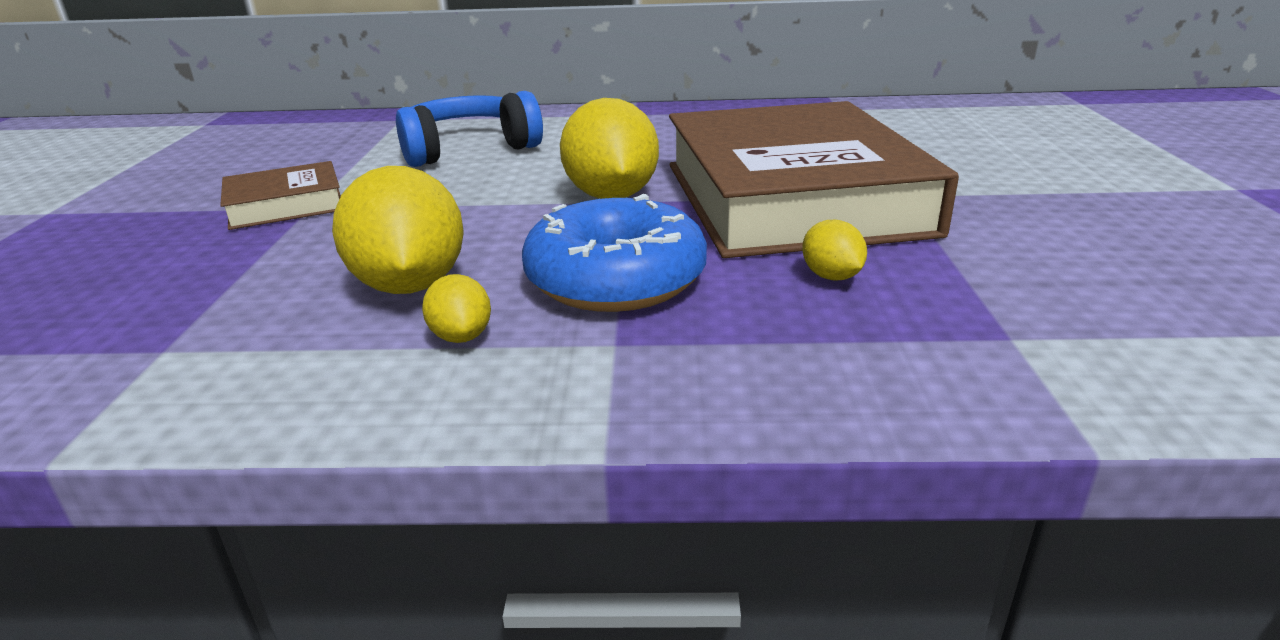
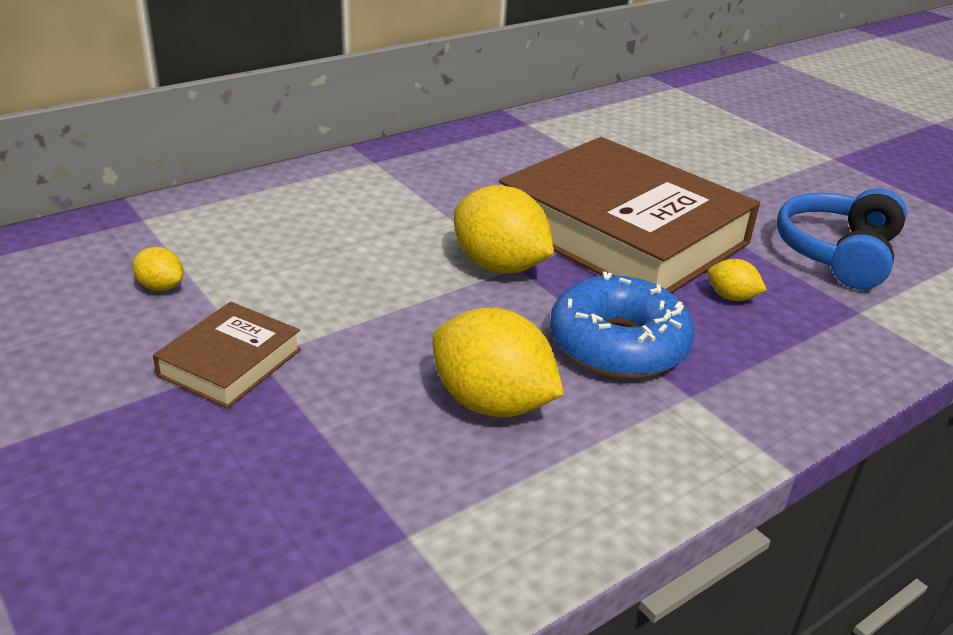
camera: 40 degrees left, 5 degrees up
(461, 336) = (597, 429): yellow lemon -> yellow lemon (161, 287)
(468, 149) = (290, 244): blue headphones -> blue headphones (837, 254)

